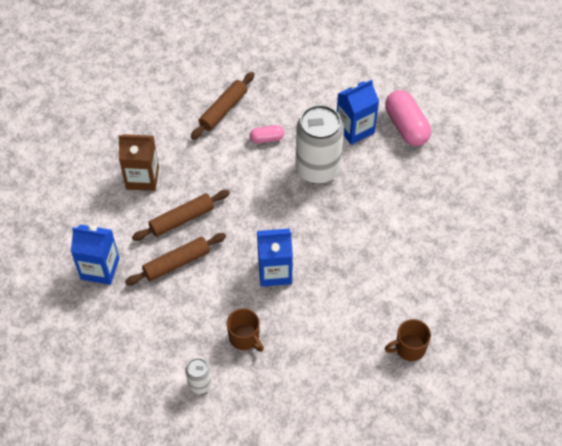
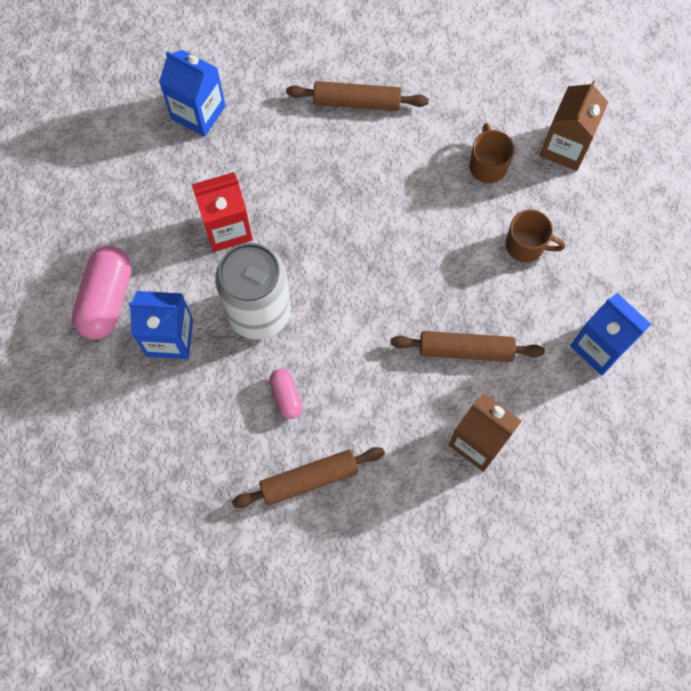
camera: 145 degrees left, 15 degrees up
(177, 263) = (506, 297): brown rolling pin -> brown rolling pin (357, 102)
(200, 384) = (565, 147): white can -> brown carton
(267, 139) = (286, 396): pink capsule -> pink capsule turned 45 degrees clockwise
(275, 271) = (404, 217): blue carton -> blue carton (198, 112)
(375, 201) = (227, 228): none -> red carton
(409, 348) = (329, 53): brown mug -> brown mug (526, 245)

